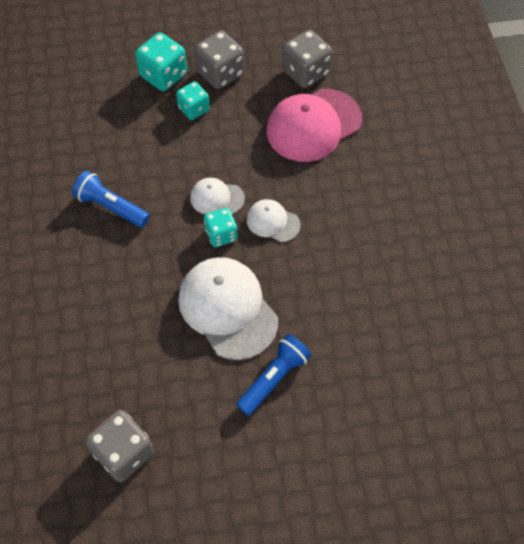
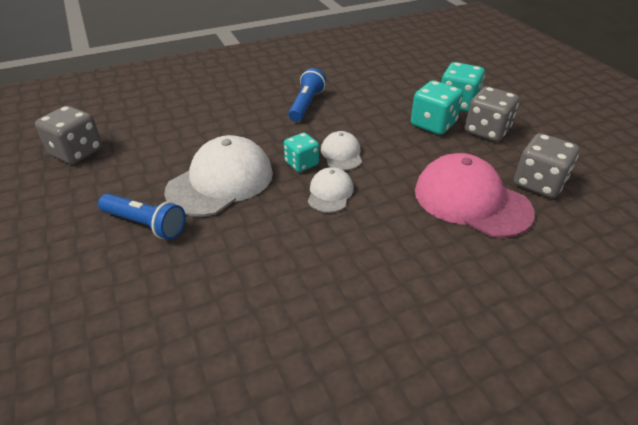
camera: 75 degrees right, 20 degrees down
(194, 109) = (433, 124): turquoise dice -> turquoise dice, size x1.53

